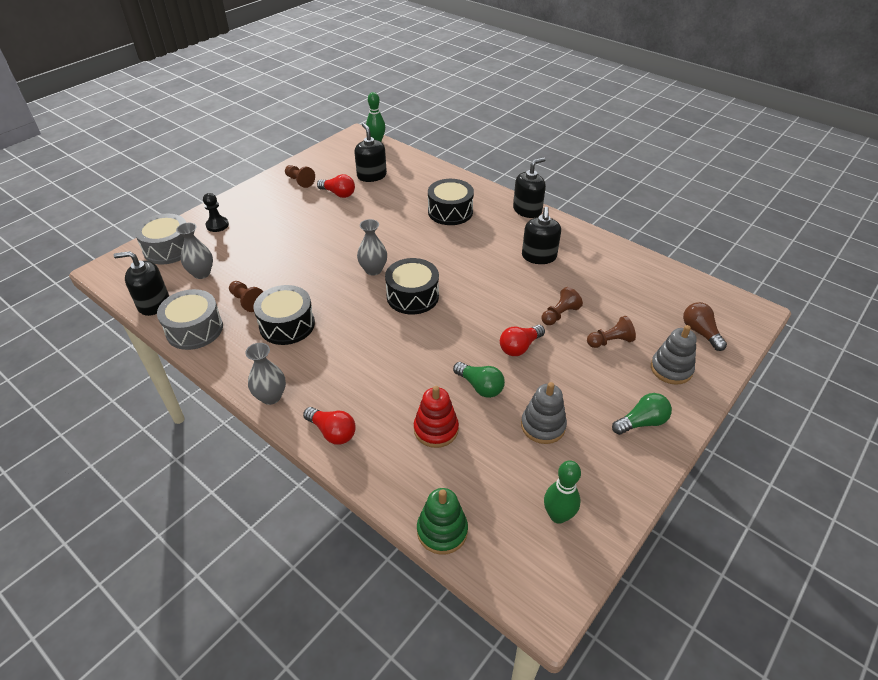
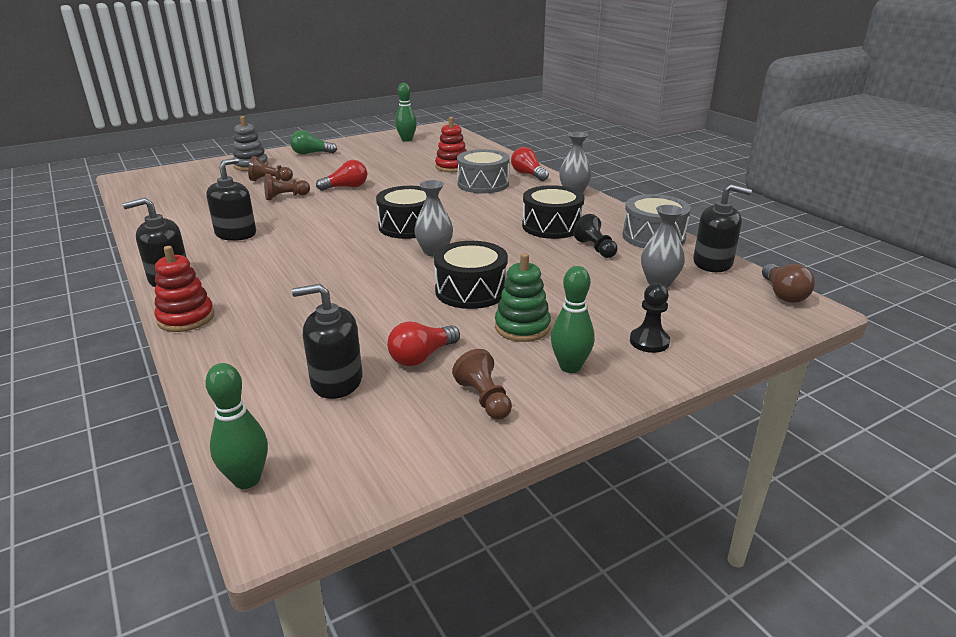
camera: 160 degrees left, 15 degrees down
(168, 249) = (722, 320): grey drum -> grey drum (483, 184)
(247, 301) = (595, 248): brown pawn -> black pawn
(261, 203) = (570, 367): none -> green bowling pin
(338, 194) = (422, 357): red light bulb -> red light bulb turned 90 degrees counterclockwise
(371, 176) = (336, 381): black soap dispenser -> black soap dispenser turned 90 degrees clockwise
(442, 531) = (476, 143): green stacking toy -> green stacking toy (522, 327)
(450, 212) = (273, 295): black drum -> black drum (471, 291)
(480, 189) = (186, 318): none -> red stacking toy
(480, 386) = (401, 176): green light bulb -> none
(543, 426) = (377, 160): grey stacking toy -> none
(700, 332) = (193, 175): brown light bulb -> brown light bulb (783, 294)

